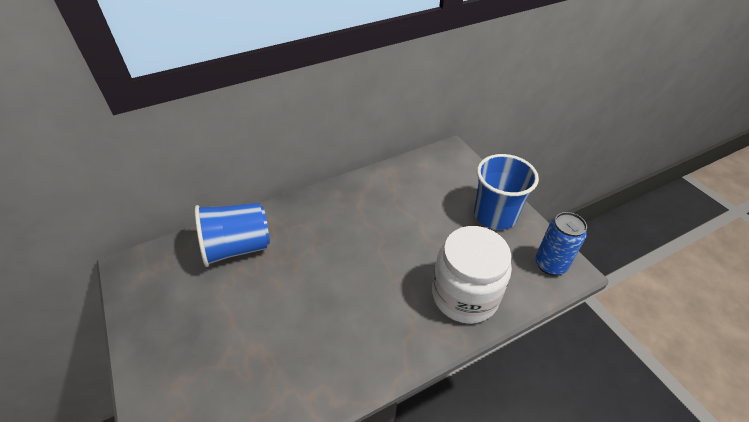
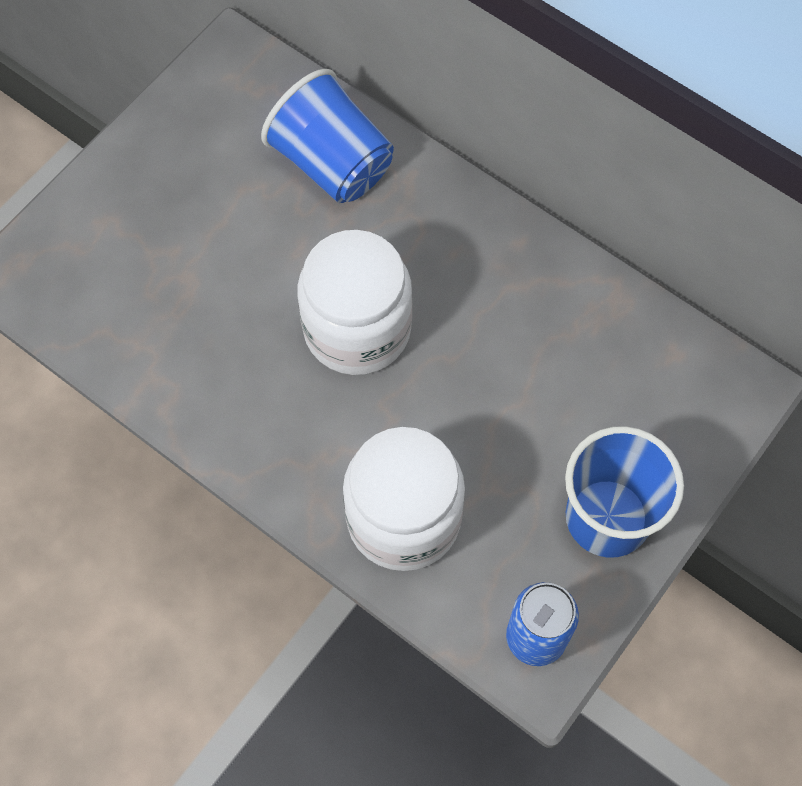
camera: 65 degrees right, 20 degrees up
(342, 274) = (357, 329): none -> white jar

